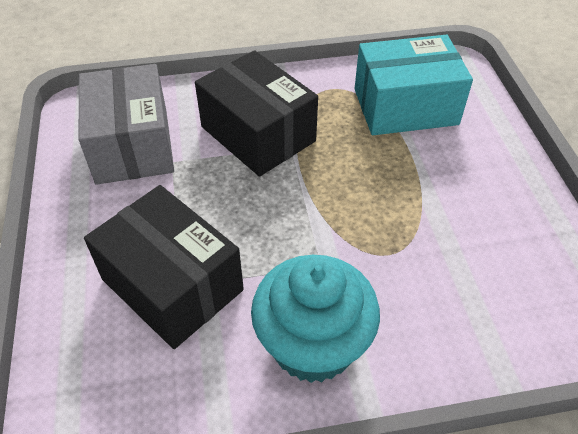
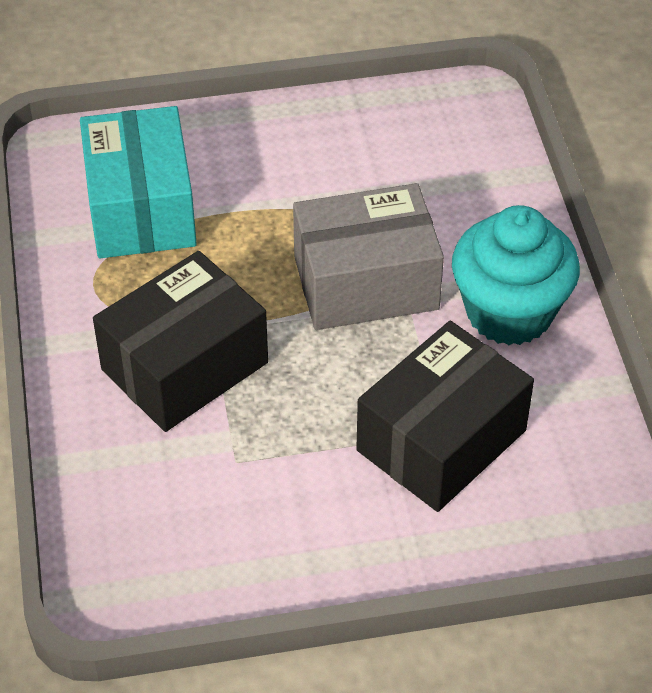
camera: 90 degrees left, 0 degrees up
(132, 145) = (199, 513): grey box -> grey box (366, 283)

